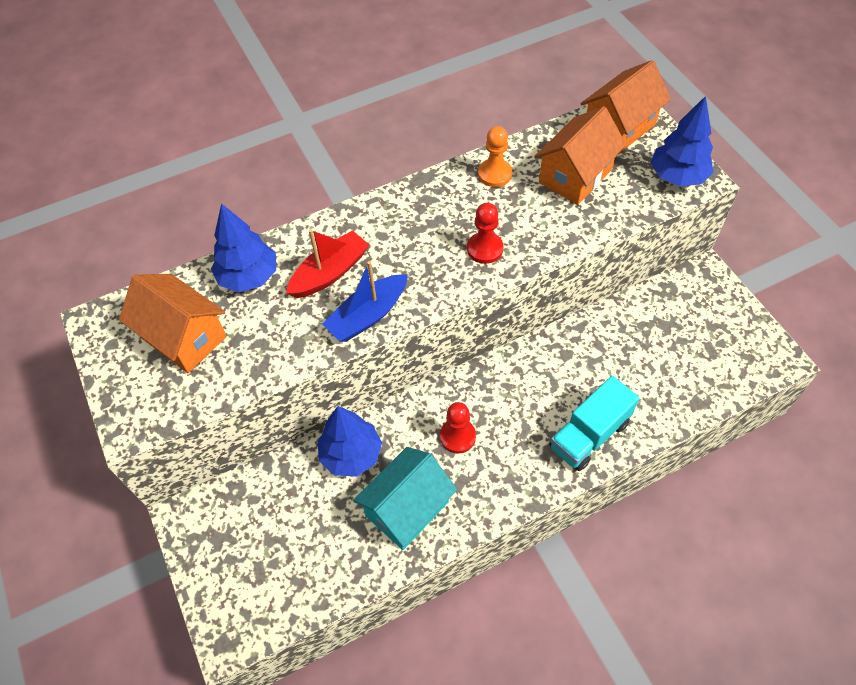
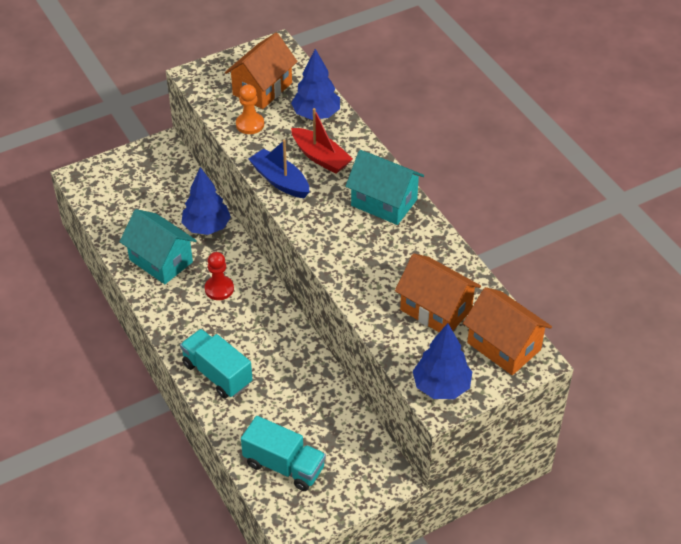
camera: 85 degrees right, 10 degrees down
(414, 213) = (384, 202): none -> turquoise house
(485, 249) = (347, 247): red pawn -> none
(494, 174) = (433, 254): orange pawn -> orange pawn (250, 124)
(706, 366) = (284, 466): none -> turquoise truck

